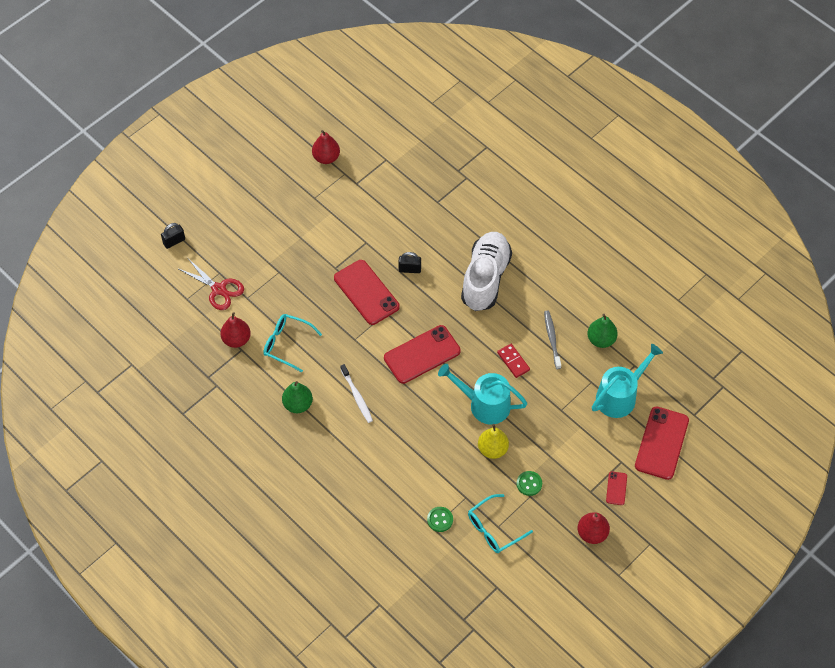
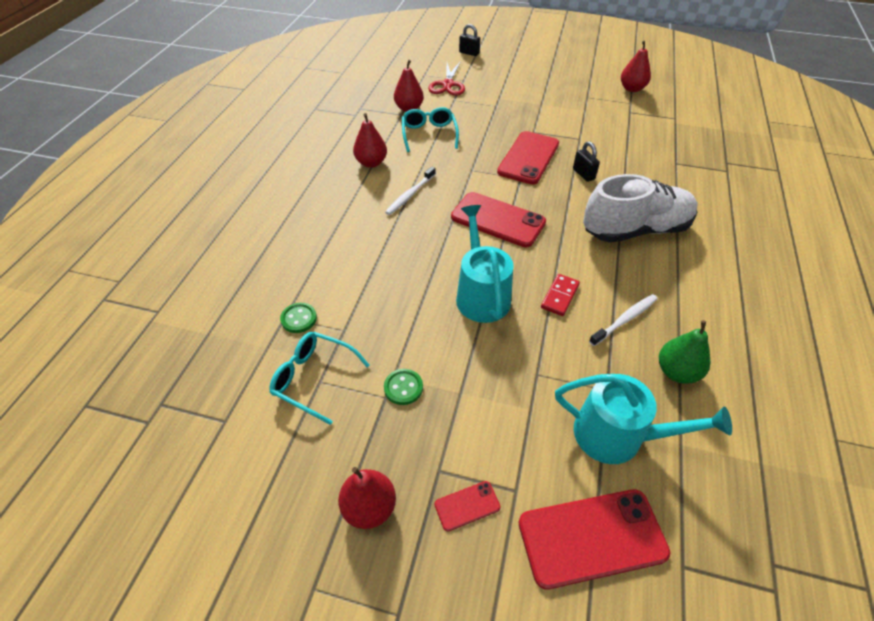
camera: 60 degrees right, 10 degrees down
(298, 404) = (371, 163): green pear -> red pear
(492, 449) = (427, 328): yellow pear -> none
(552, 339) = (625, 319): grey toothbrush -> white toothbrush

